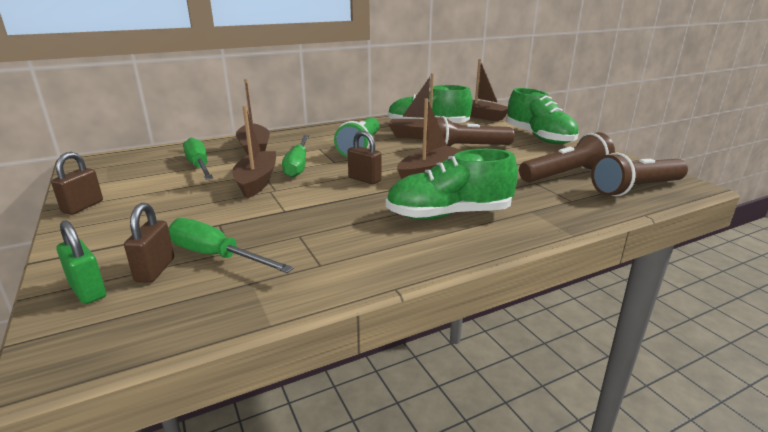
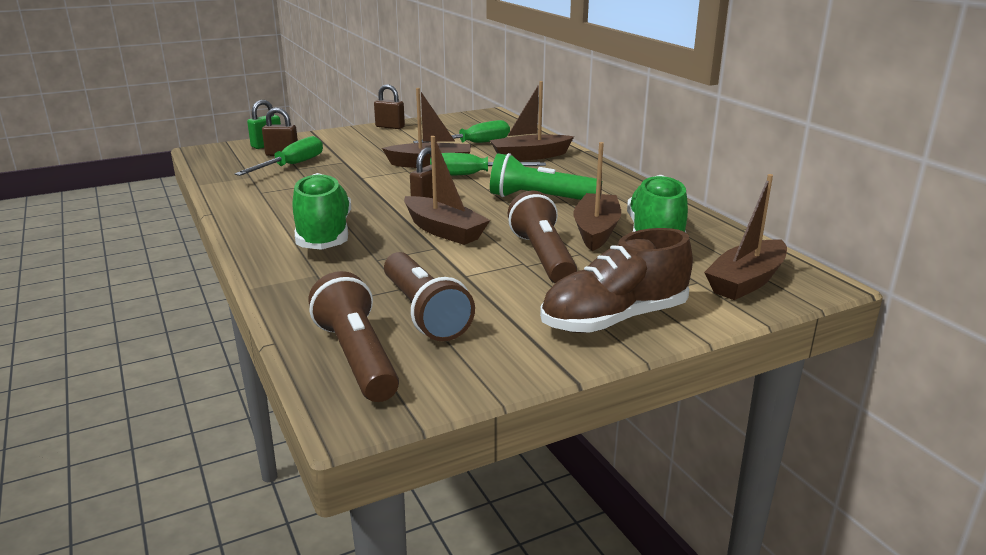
camera: 90 degrees right, 0 degrees up
(539, 137) = (614, 319): green shoe -> brown shoe

